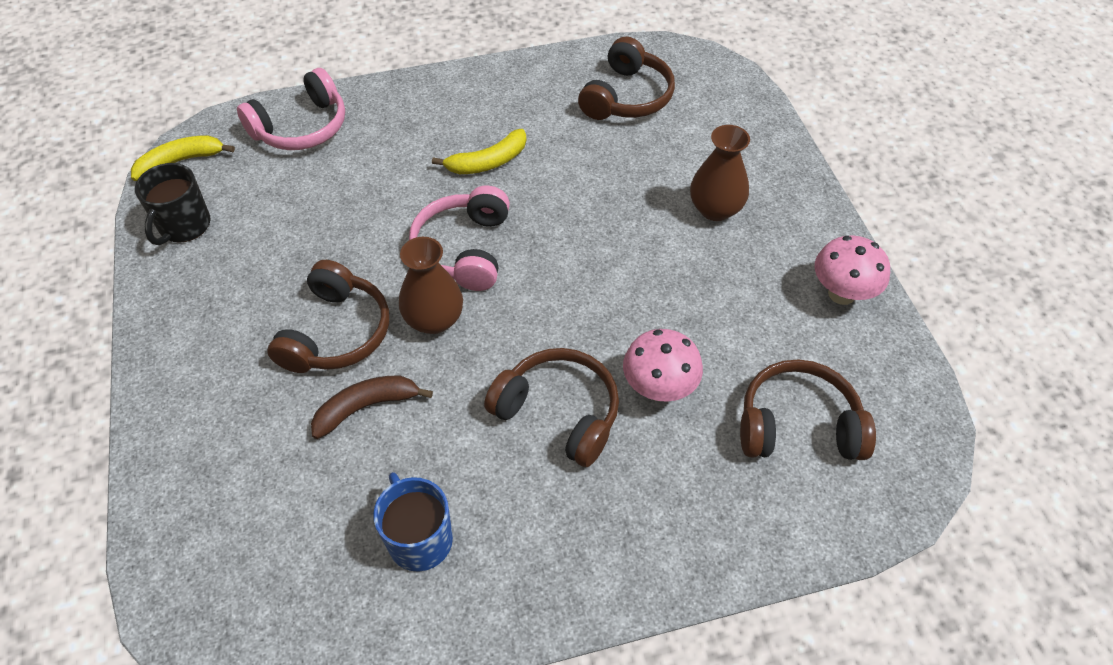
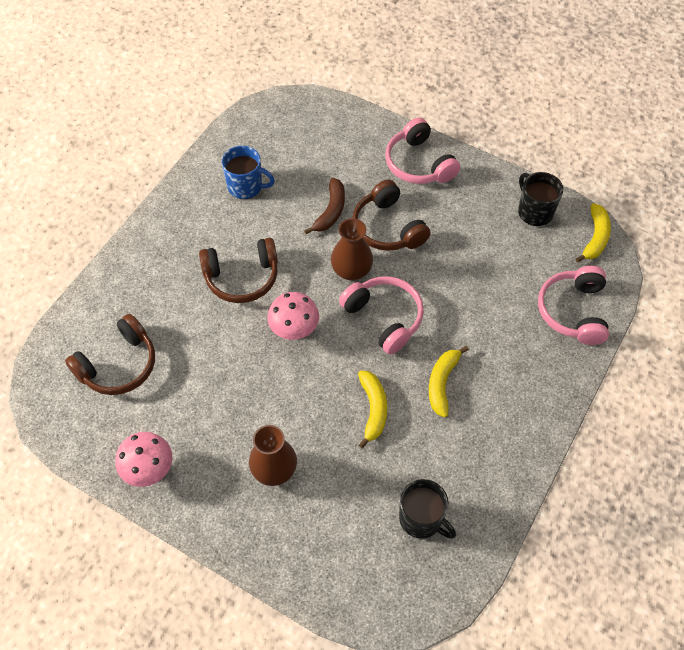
camera: 135 degrees right, 5 degrees up
(195, 377) = (418, 164): none -> pink headphones
(573, 188) = (373, 409): none -> yellow banana
(627, 97) = (421, 519): brown headphones -> black mug
(658, 388) = (205, 327): pink mushroom -> pink mushroom (294, 330)

